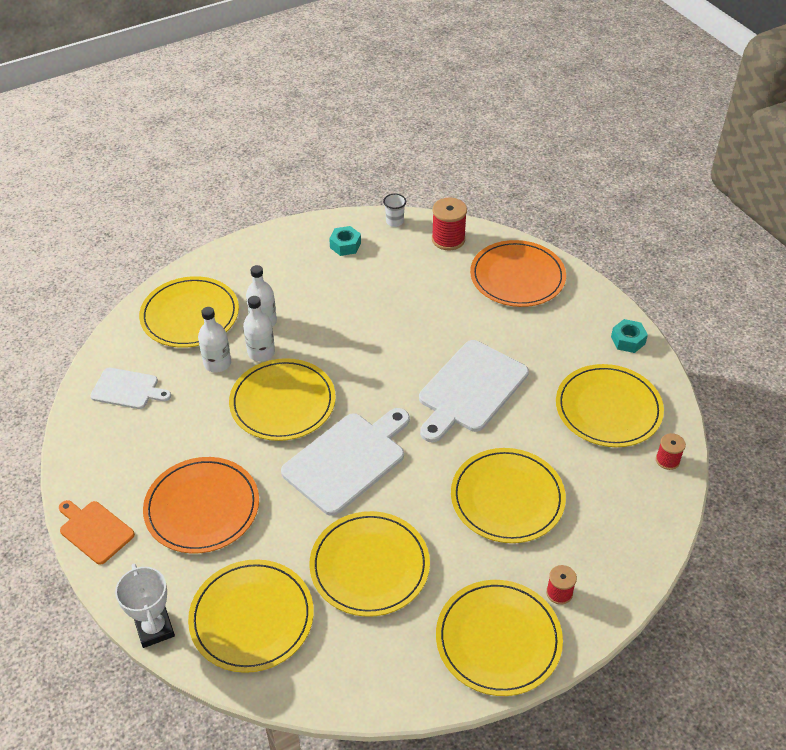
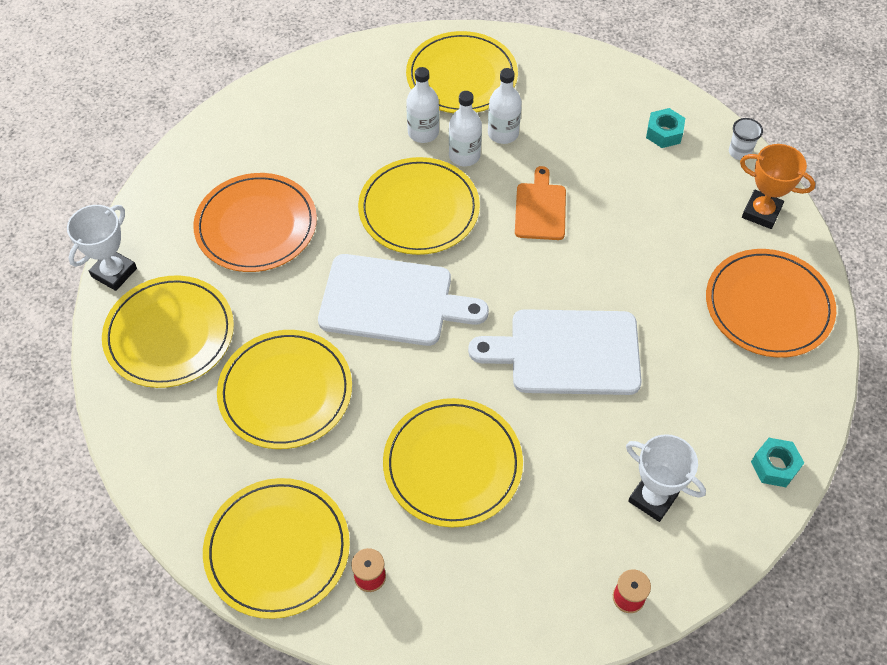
camera: 55 degrees right, 10 degrees up
(94, 530) = (179, 169): orange cutting board -> orange cutting board (540, 208)
(127, 389) = (340, 91): white cutting board -> none
(448, 239) = (761, 212): red spool -> orange trophy
(608, 408) = (653, 498): yellow plate -> white trophy

